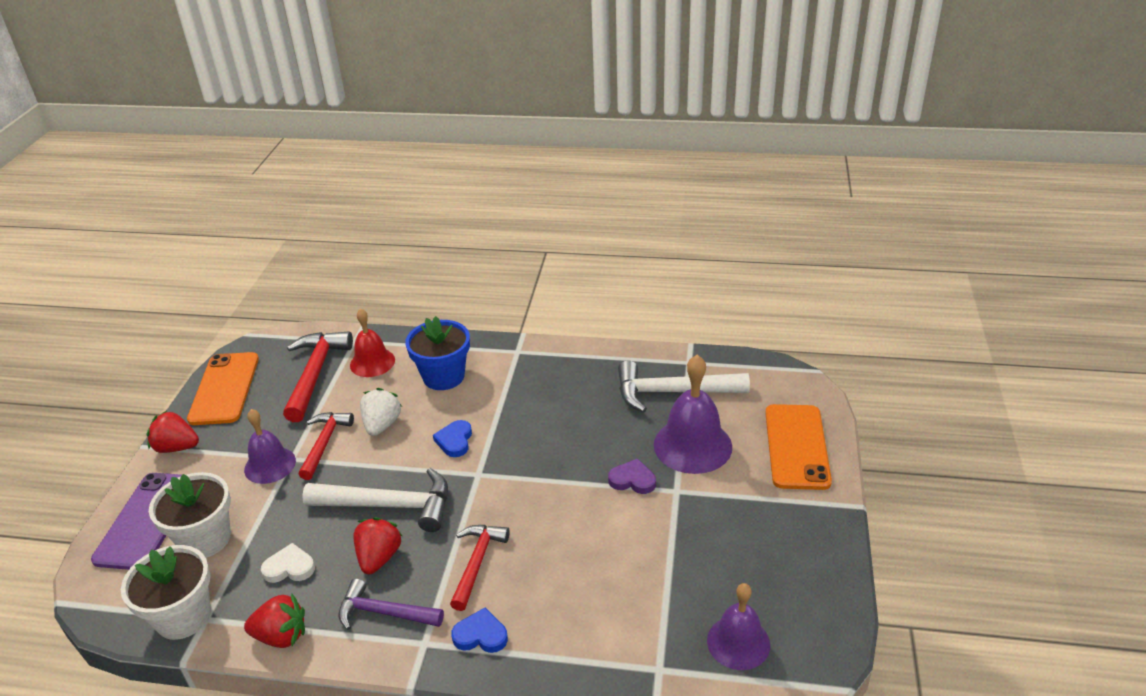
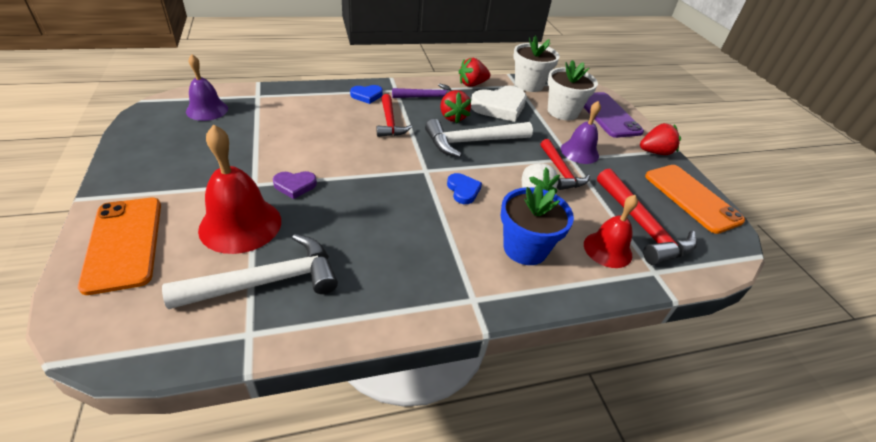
camera: 150 degrees right, 5 degrees up
(289, 567) = (499, 107): white heart -> white heart, size x1.86
(692, 445) = (240, 224): purple bell -> red bell

